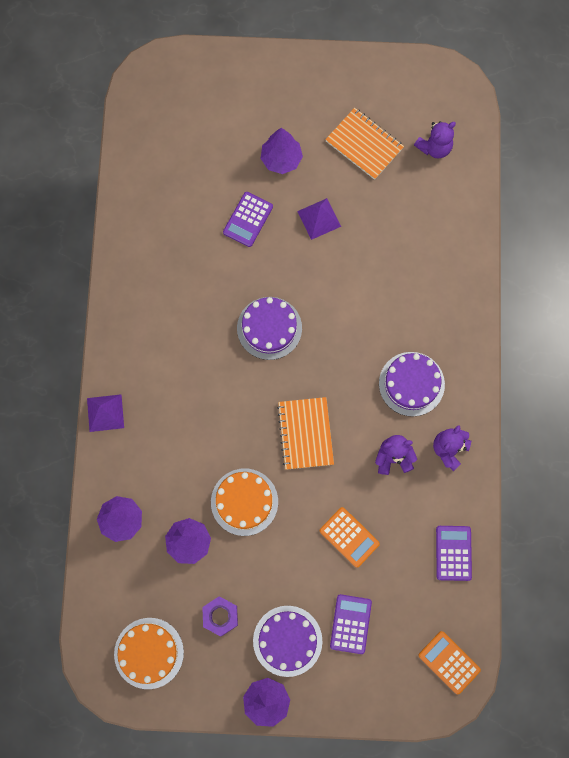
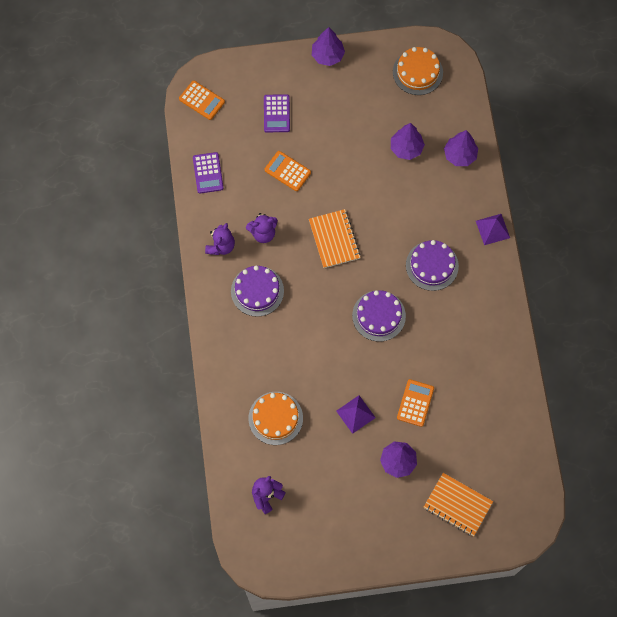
camera: 170 degrees right, 5 degrees down
(220, 616) = (372, 103): purple nut -> none
(244, 502) = (371, 183): orange cake -> orange cake (275, 418)
(248, 219) = (415, 403): purple calculator -> orange calculator
(287, 641) = (320, 95): purple cake -> purple cake (432, 265)
(364, 145) = (328, 488): orange notebook -> orange notebook (457, 505)

